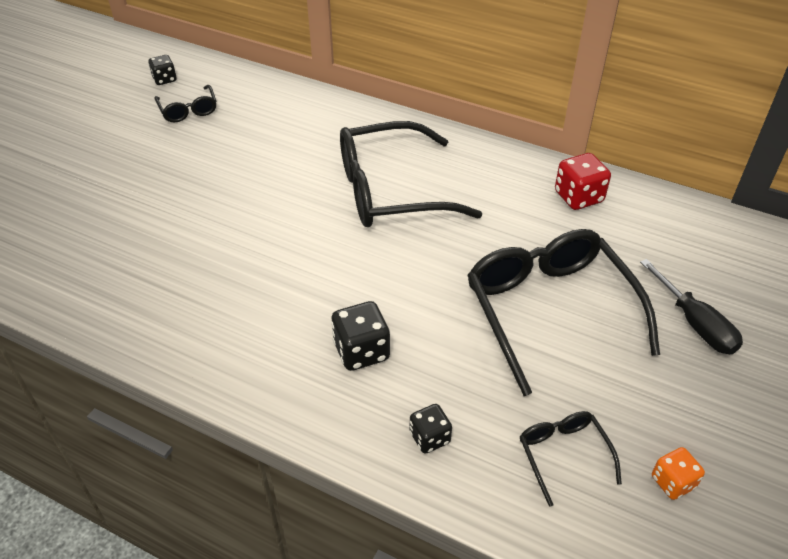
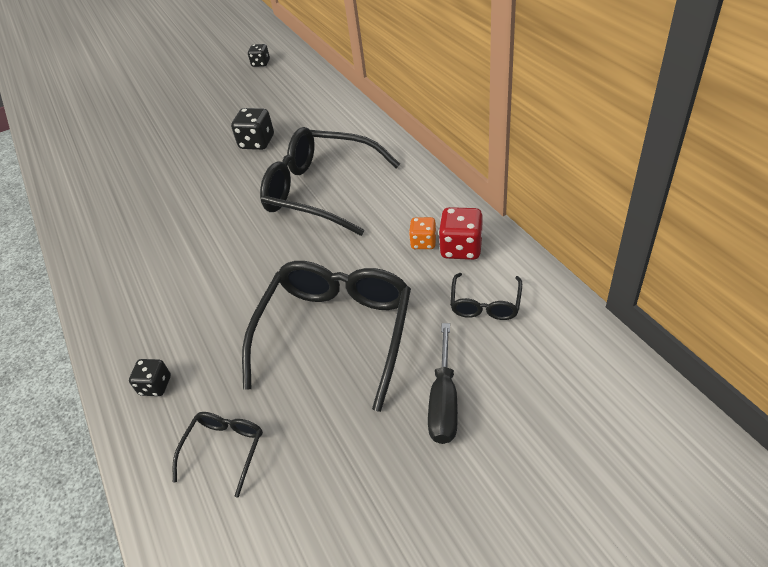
camera: 40 degrees right, 0 degrees up
(188, 110) = (253, 89): black glasses -> black glasses (485, 304)
(361, 351) = (180, 302): black dice -> black dice (257, 142)
(672, 482) = (278, 521): orange dice -> orange dice (423, 242)

